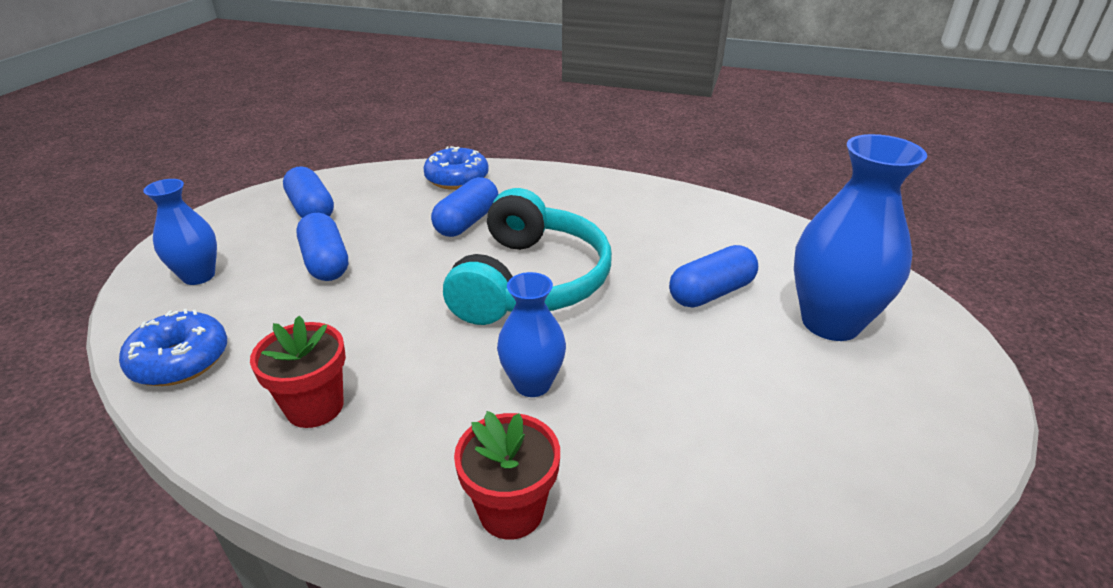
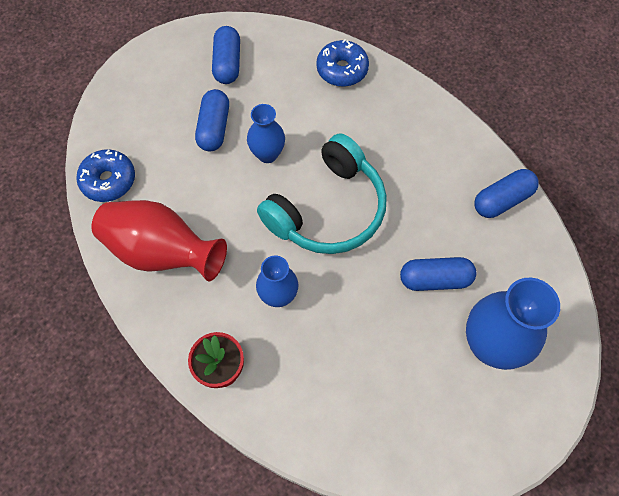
camera: 30 degrees right, 30 degrees up
(198, 276) = (138, 106): blue vase -> blue vase (267, 154)
(315, 407) = (161, 252): red flower pot -> red vase
(467, 222) = (321, 126): blue capsule -> blue capsule (502, 200)

